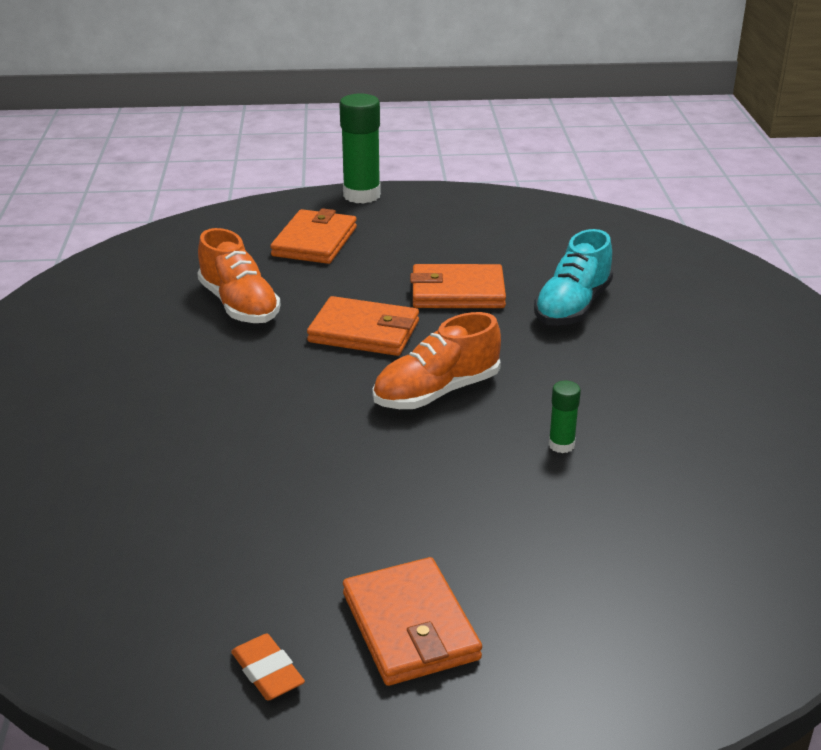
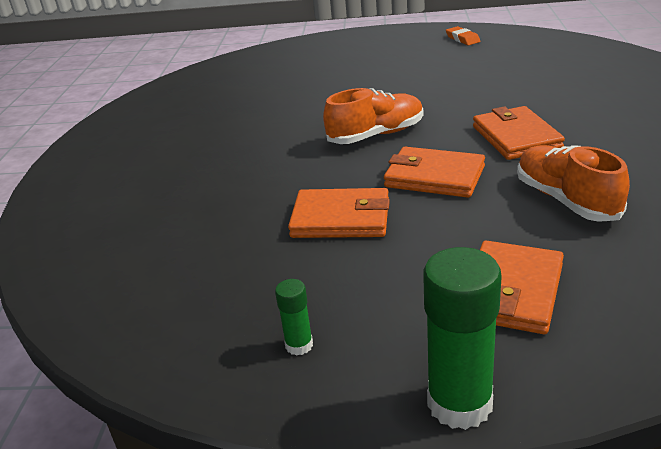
camera: 170 degrees left, 0 degrees up
(410, 626) = (402, 51): orange wallet -> orange wallet (516, 137)
(561, 445) = (302, 111): green glue stick -> green glue stick (299, 345)
(572, 307) = (236, 204): turquoise shoe -> none

